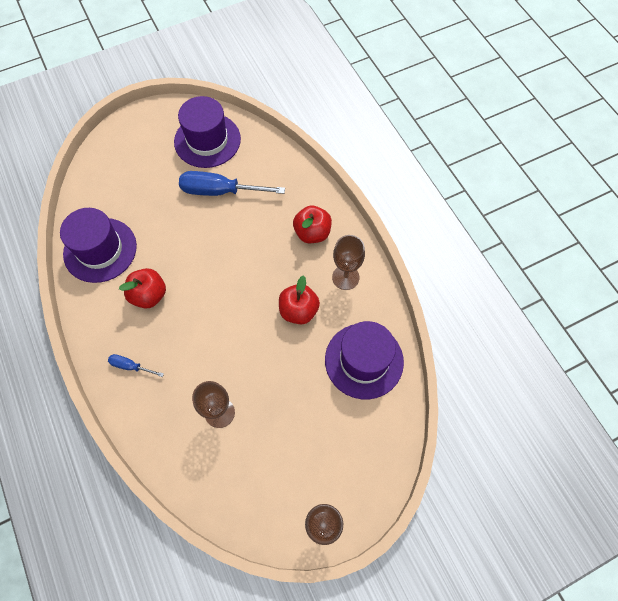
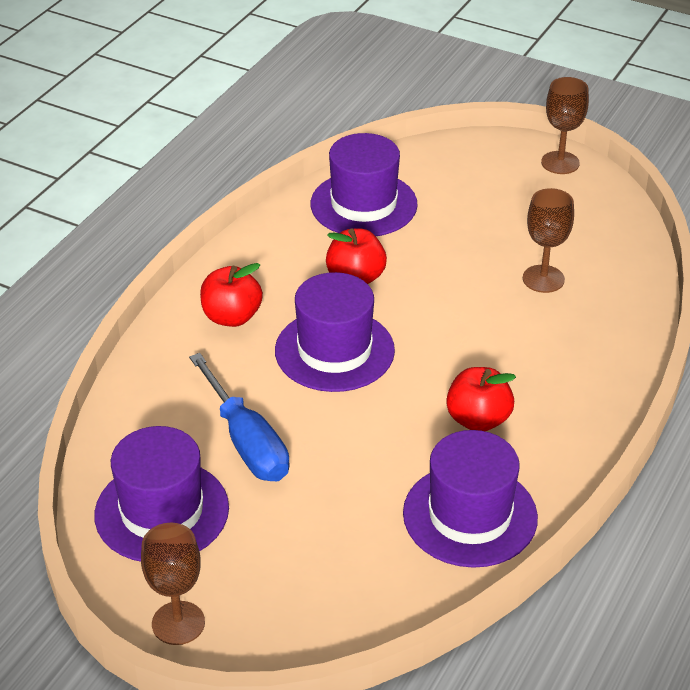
camera: 125 degrees left, 25 degrees down
(131, 366) = (581, 379): blue screwdriver -> none
(249, 263) = (334, 350): none -> purple hat
(345, 277) = (270, 261): brown goblet -> brown goblet (178, 623)

